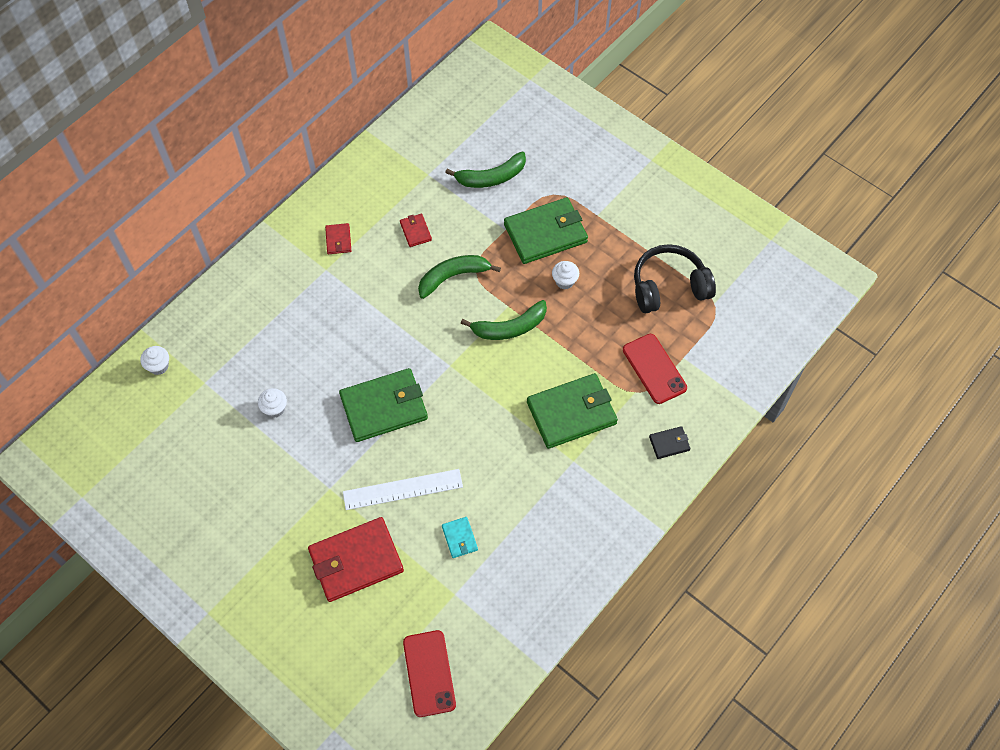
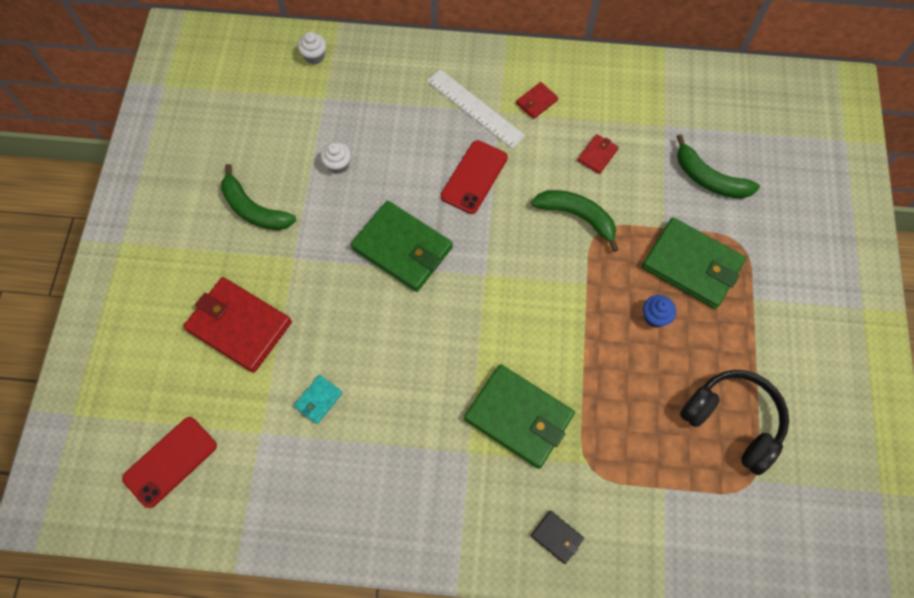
camera: 55 degrees right, 5 degrees up
(402, 489) = (333, 318): white ruler -> white ruler (475, 108)
(509, 327) = (565, 300): green banana -> green banana (254, 209)
(564, 281) = (655, 317): white cupcake -> blue cupcake
(654, 369) = (628, 467): red phone -> red phone (474, 177)

